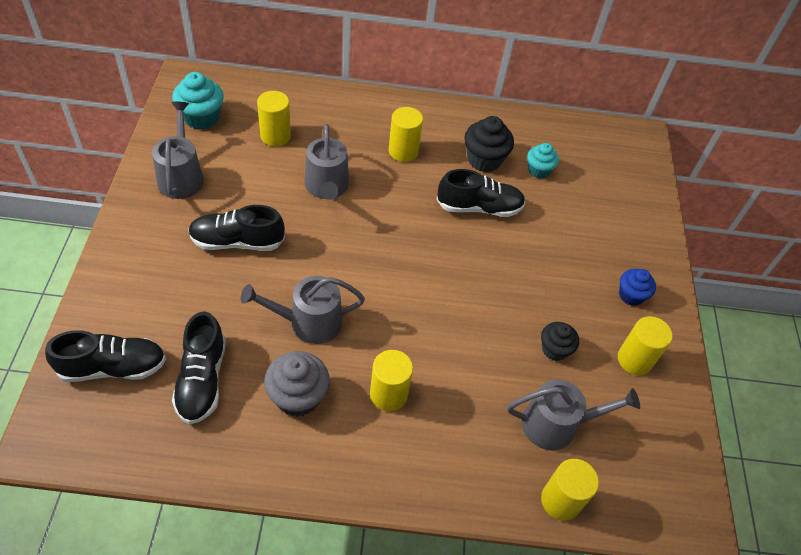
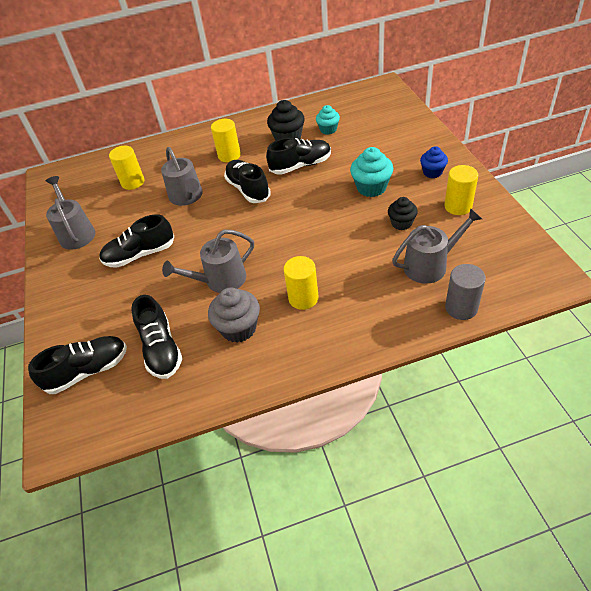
camera: 10 degrees left, 5 degrees down
(201, 118) = (72, 193): turquoise cupcake -> turquoise cupcake (371, 188)
(401, 211) = (248, 189): none -> black shoe
(560, 500) = (461, 308): yellow cylinder -> grey cylinder

